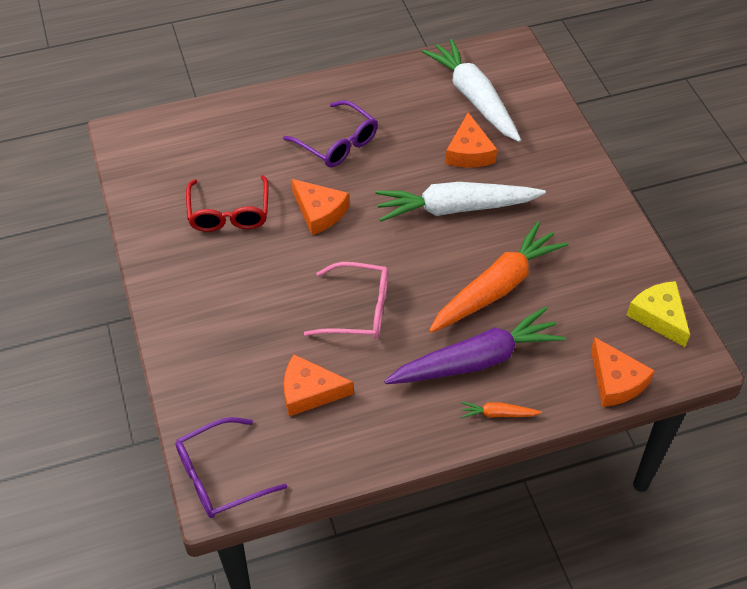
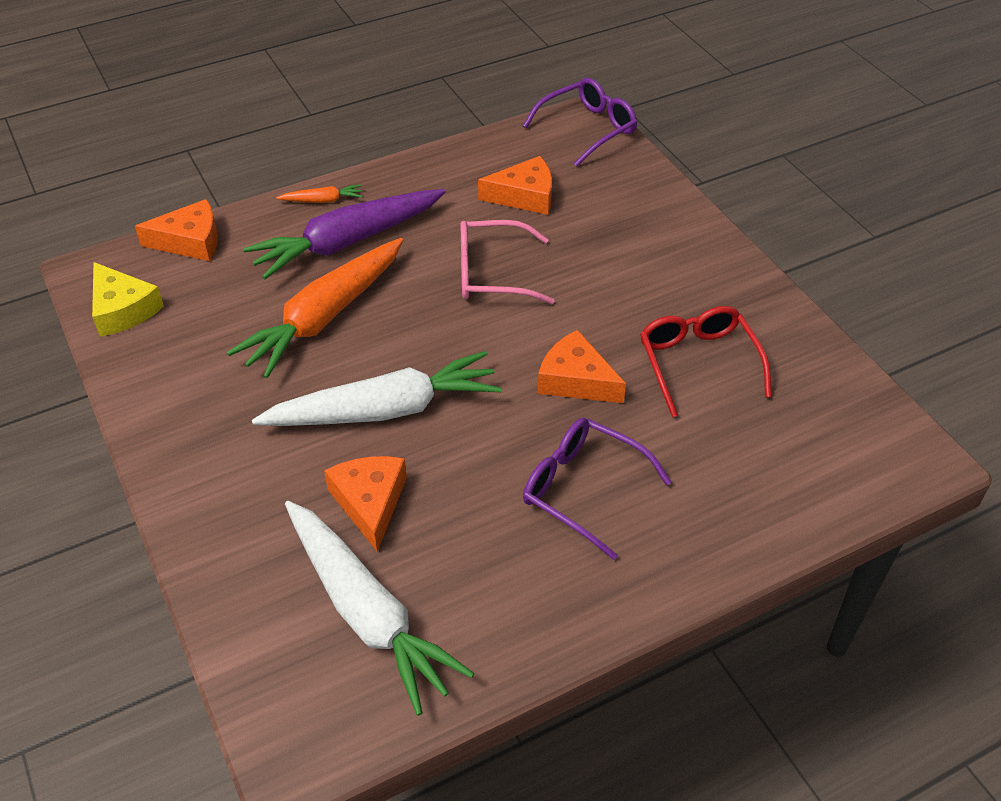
camera: 170 degrees right, 5 degrees down
(615, 381) = (190, 241): orange cheese -> orange cheese turned 120 degrees clockwise

